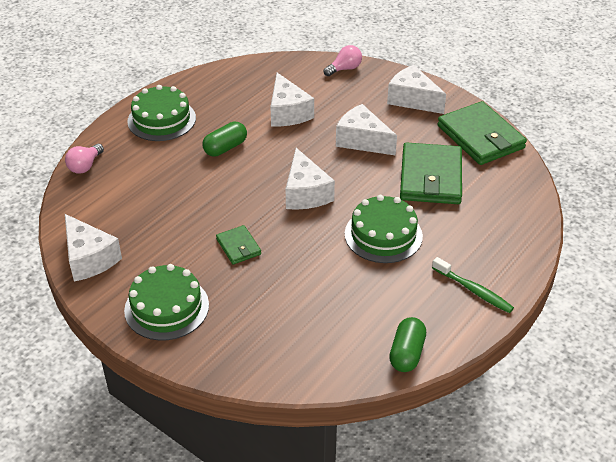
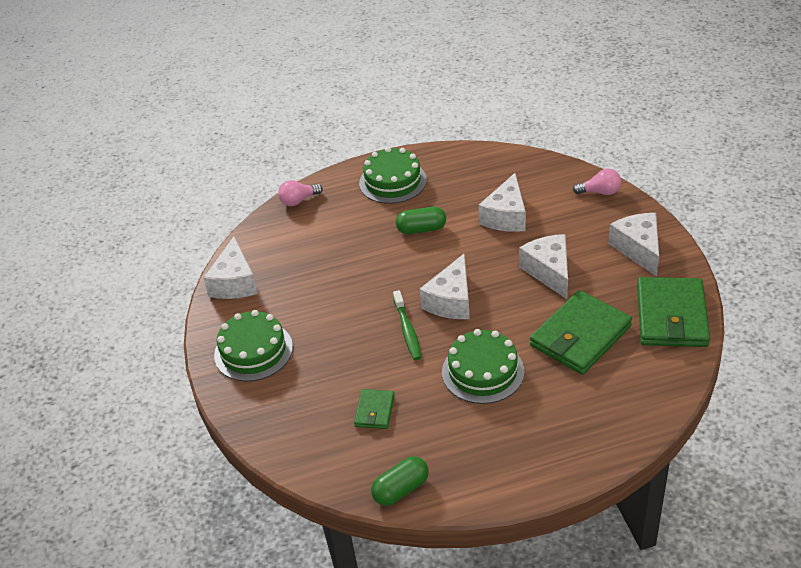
camera: 40 degrees right, 0 degrees up
(238, 247) = (352, 325): green wallet -> green wallet (374, 411)
(473, 290) = (515, 464): green toothbrush -> green toothbrush (407, 330)

